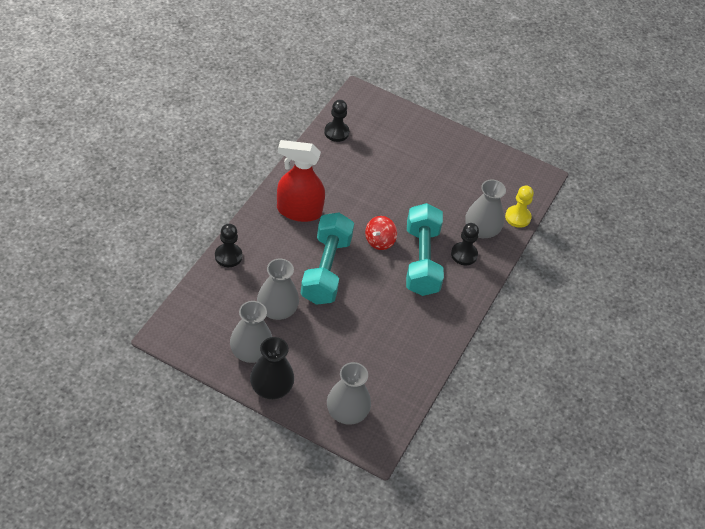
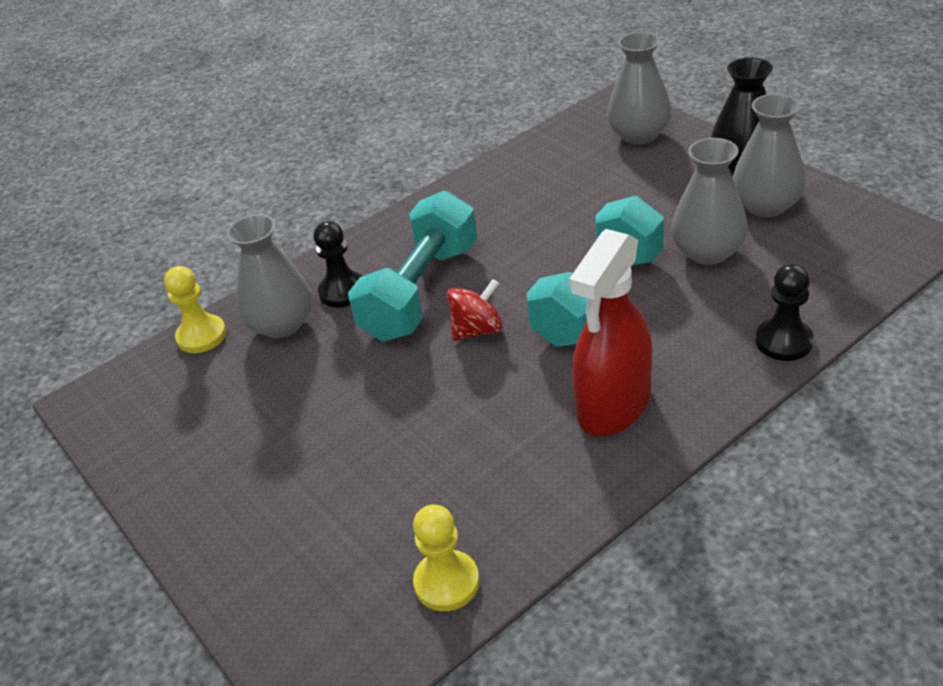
camera: 145 degrees left, 10 degrees down
(299, 211) = (613, 405): red spray bottle -> red spray bottle turned 90 degrees clockwise
(336, 132) = (446, 582): black pawn -> yellow pawn

